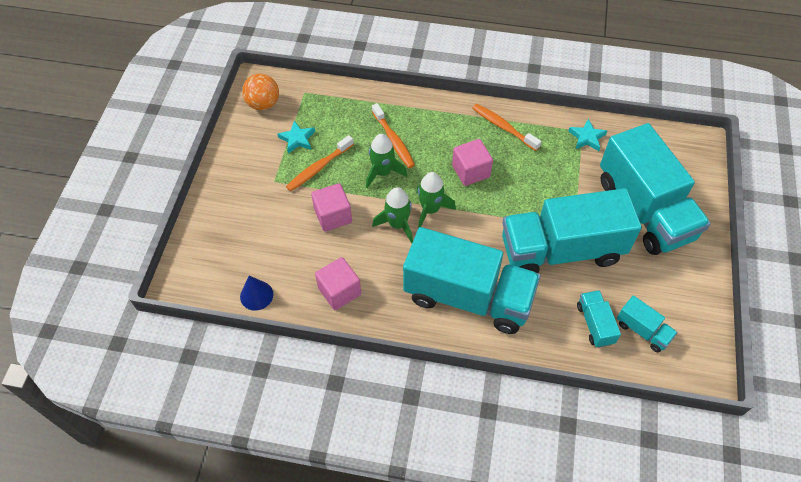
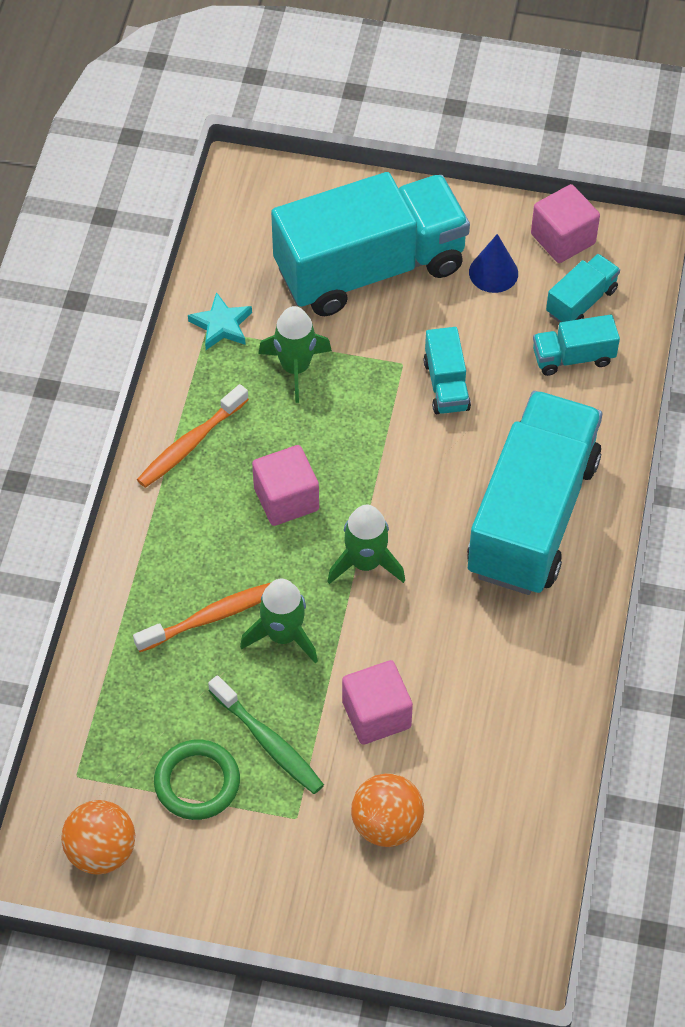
camera: 90 degrees left, 0 degrees up
(256, 295) = (538, 829): blue cone -> blue cone (493, 272)
(266, 221) = (387, 824): none -> orange ball
(297, 139) = (197, 782): turquoise star -> green ring
(318, 168) = (268, 742): orange toothbrush -> green toothbrush
(339, 291) = (527, 700): pink cube -> pink cube (563, 239)
(397, 224) = (395, 613): green rocket -> green rocket (295, 368)
(561, 250) = (446, 385): turquoise truck -> turquoise truck, size x0.43

